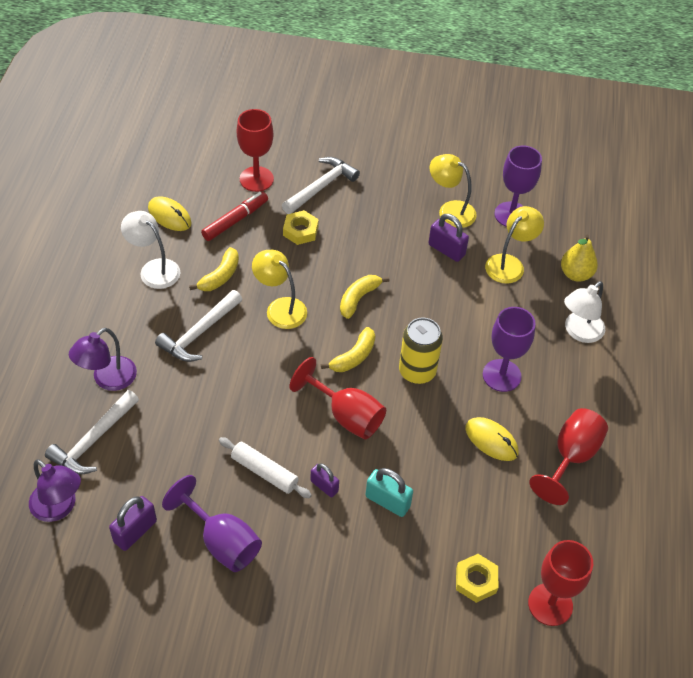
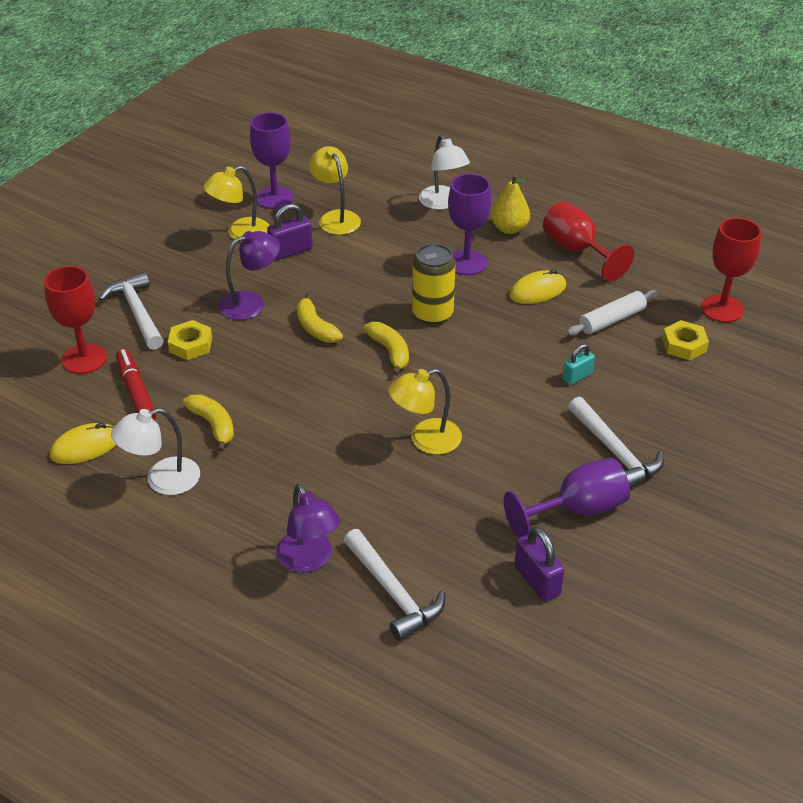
camera: 65 degrees left, 10 degrees down
(59, 508) = (476, 645): purple lamp -> purple lamp (251, 303)
(199, 333) = (287, 463): white hammer -> white hammer (615, 452)
(264, 472) = (504, 455): white rolling pin -> white rolling pin (611, 320)
(280, 308) = (291, 388): yellow lamp -> yellow lamp (425, 440)
(324, 486) = (541, 415): purple padlock -> none
(346, 415) = (462, 377): red goblet -> none
(387, 501) = (577, 376): turquoise padlock -> turquoise padlock, size x0.67
(575, 274) = (374, 184): yellow pear -> yellow pear (509, 229)

